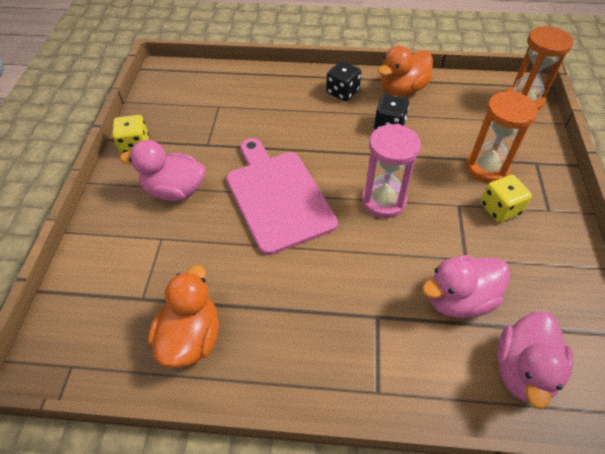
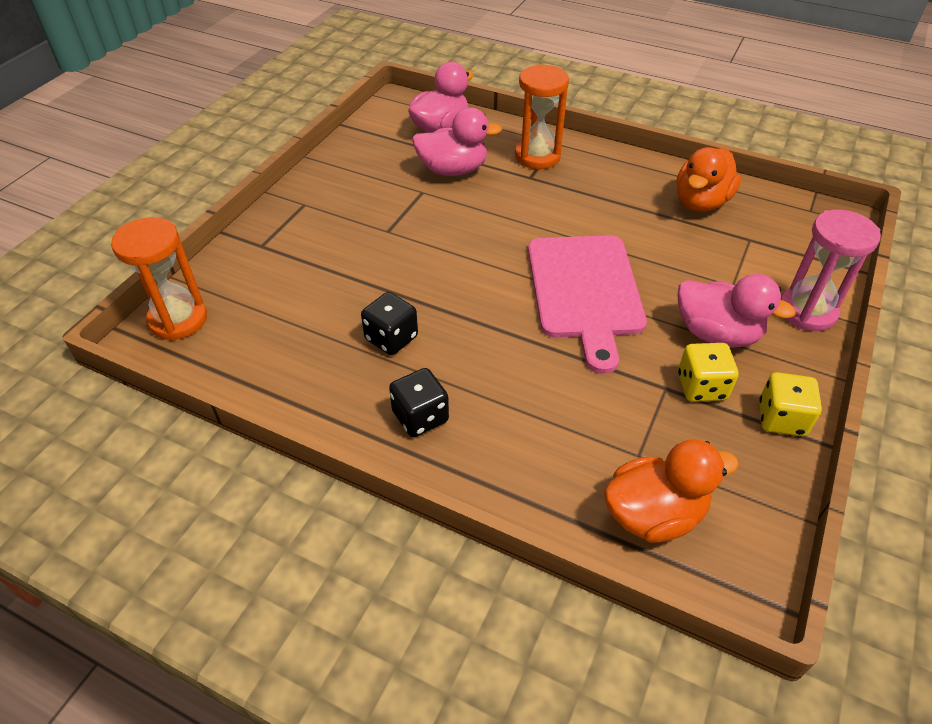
camera: 160 degrees left, 5 degrees down
(383, 201) = (464, 255): pink hourglass -> pink hourglass (807, 311)
(402, 89) = (324, 392): orange duck -> orange duck (653, 514)
(487, 168) = (321, 255): orange hourglass -> orange hourglass (537, 156)
(500, 209) = (350, 217): yellow dice -> yellow dice (701, 387)

